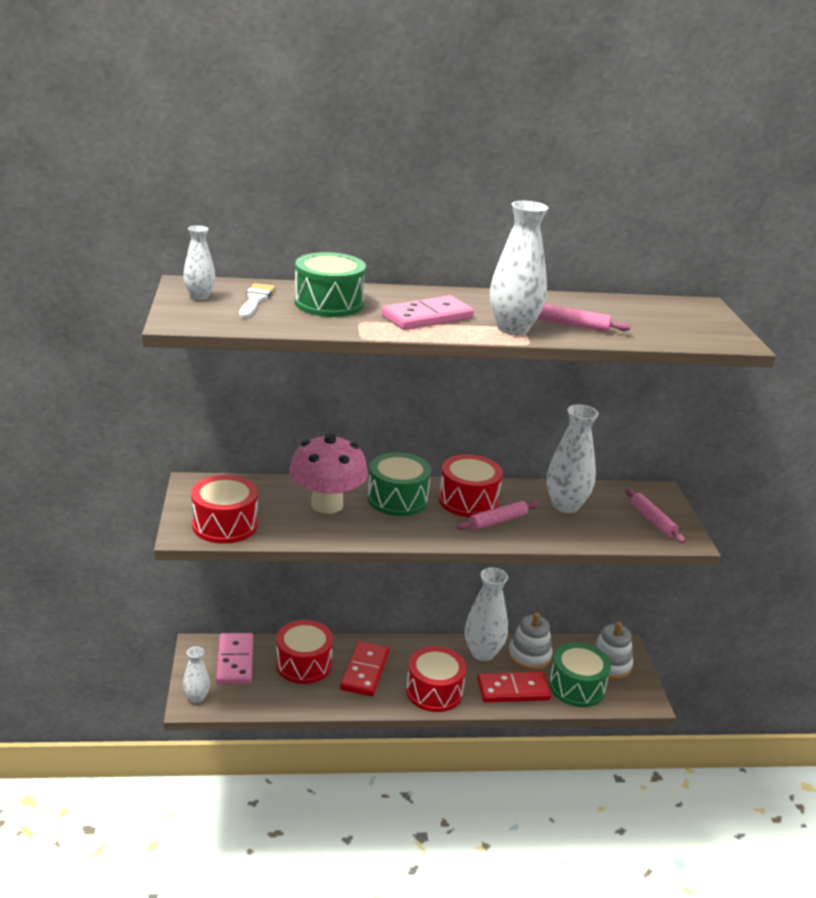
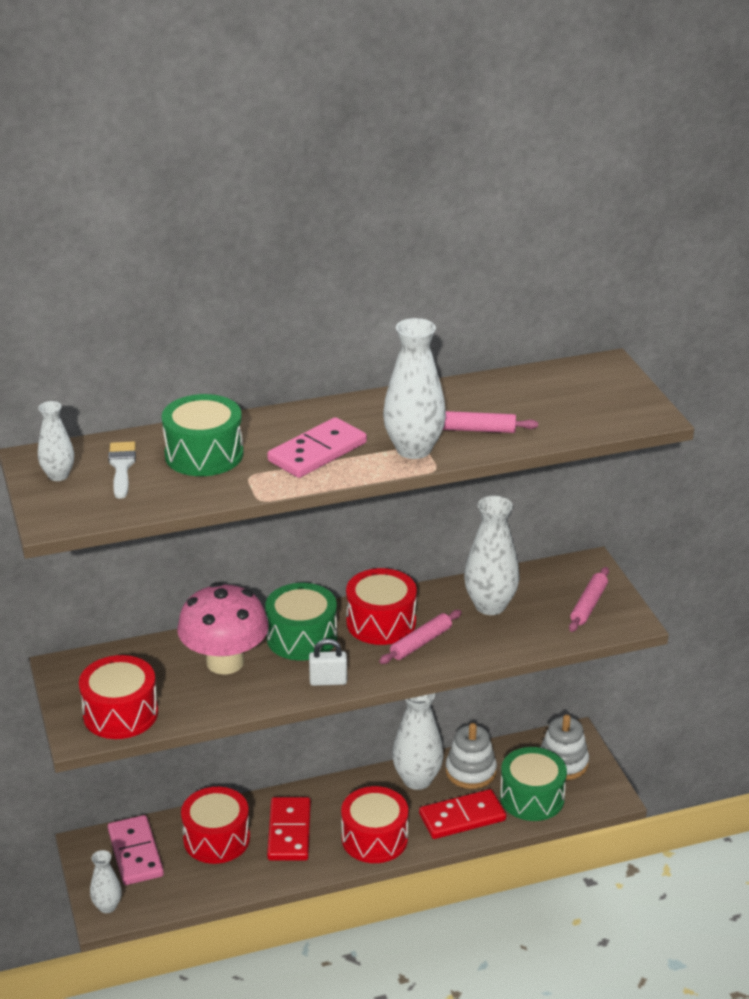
camera: 10 degrees left, 5 degrees up
(408, 534) = (328, 681): none -> white padlock
(652, 521) = (589, 605): pink rolling pin -> pink rolling pin turned 60 degrees clockwise

